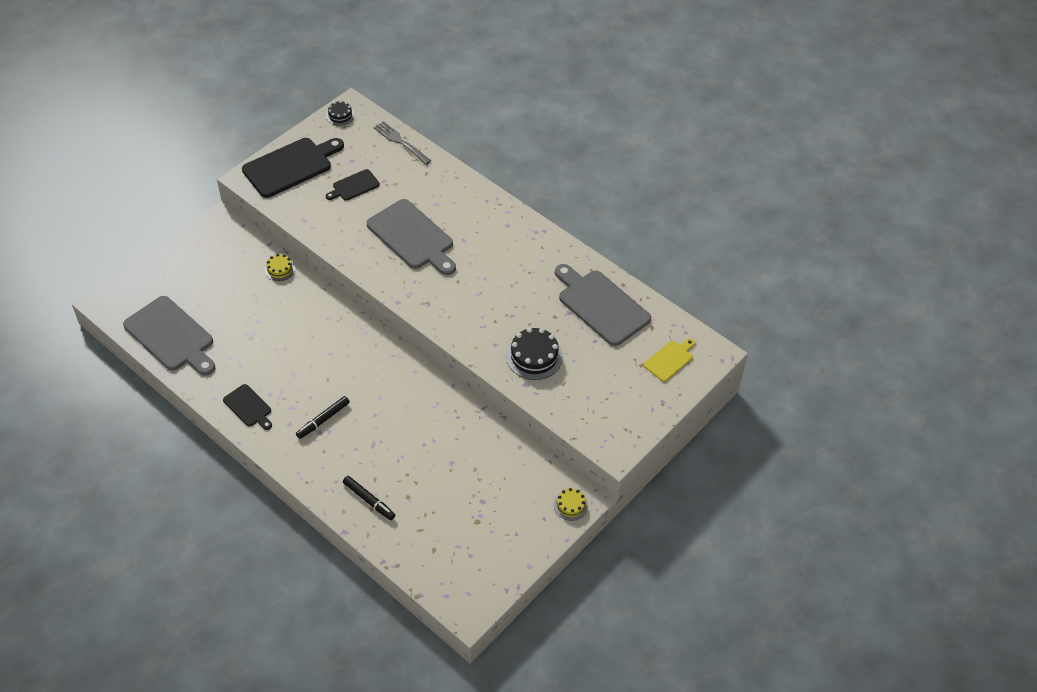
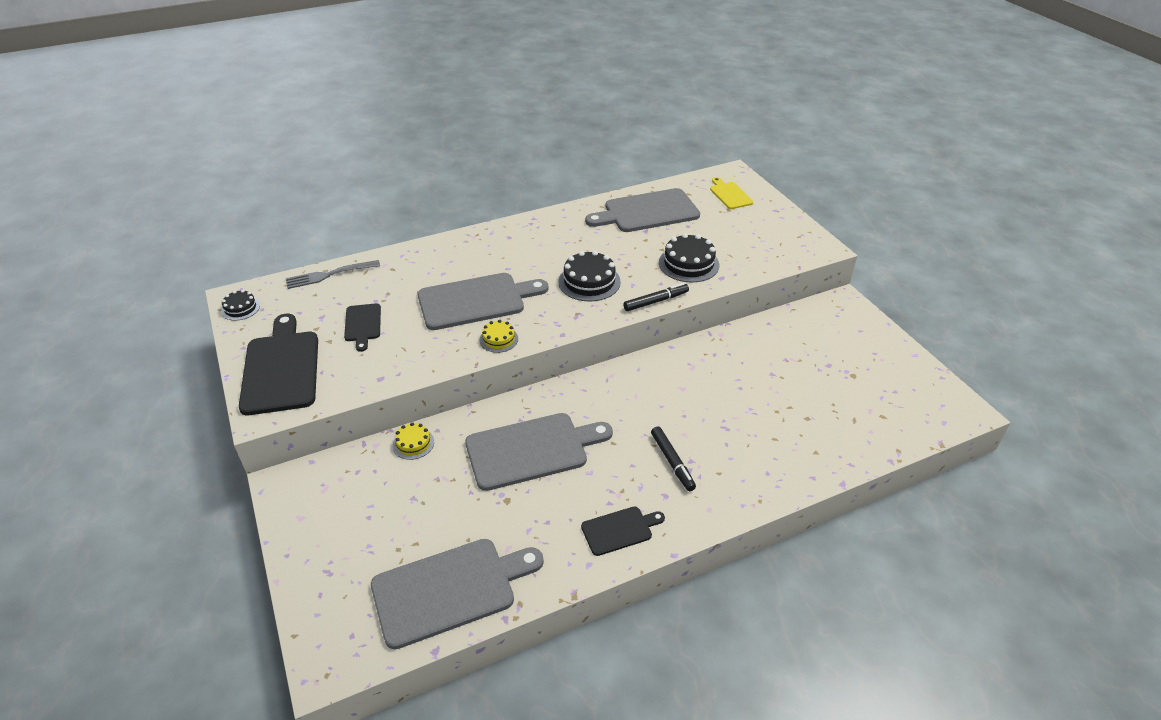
camera: 65 degrees left, 10 degrees down
(300, 335) = (532, 450): none -> grey cutting board
(369, 500) = (803, 451): black marker -> black marker (656, 301)
(472, 297) = (589, 282): none -> black cake
(570, 505) = (849, 310): yellow cake -> yellow cake (498, 339)

